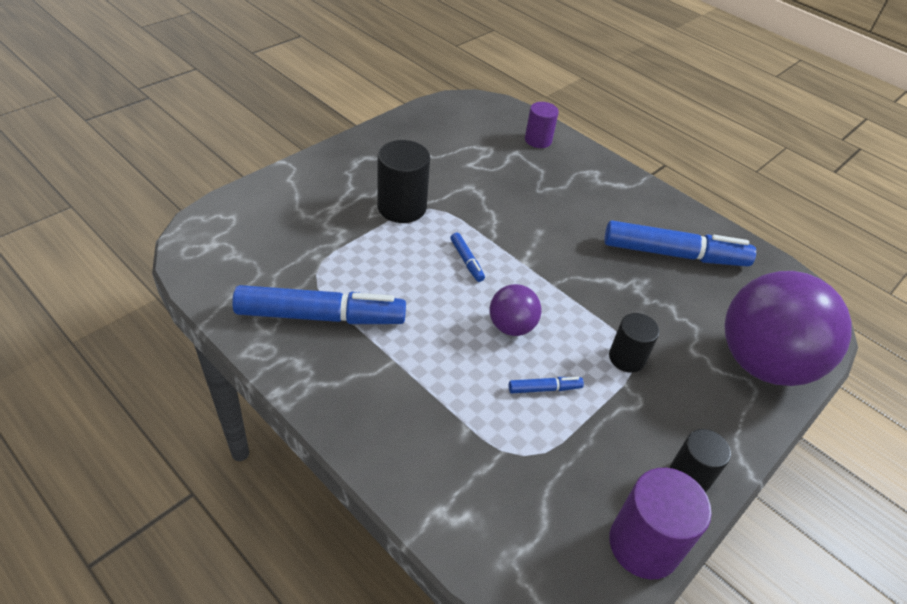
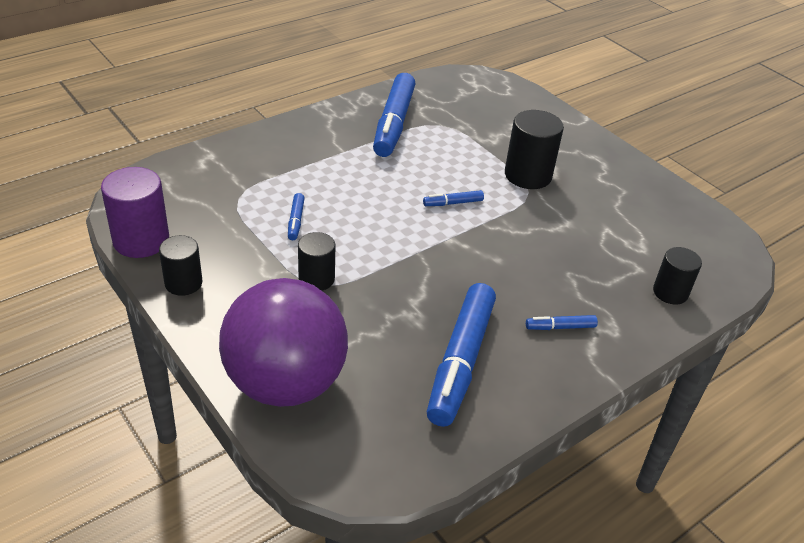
camera: 100 degrees right, 5 degrees down
(511, 326) = (367, 215): purple ball -> none
(538, 140) = (670, 292): purple cylinder -> black cylinder
(606, 198) = (560, 327): none -> blue marker

